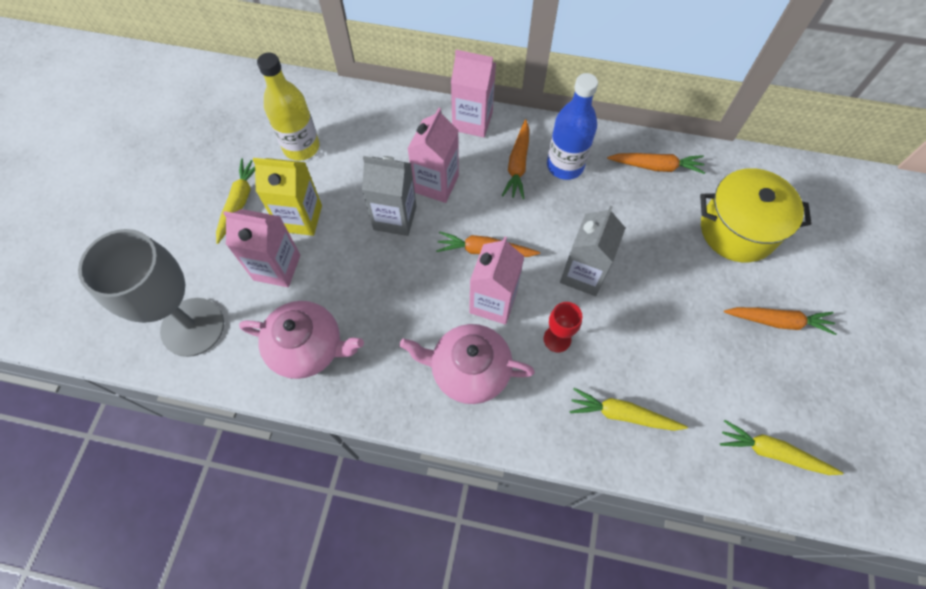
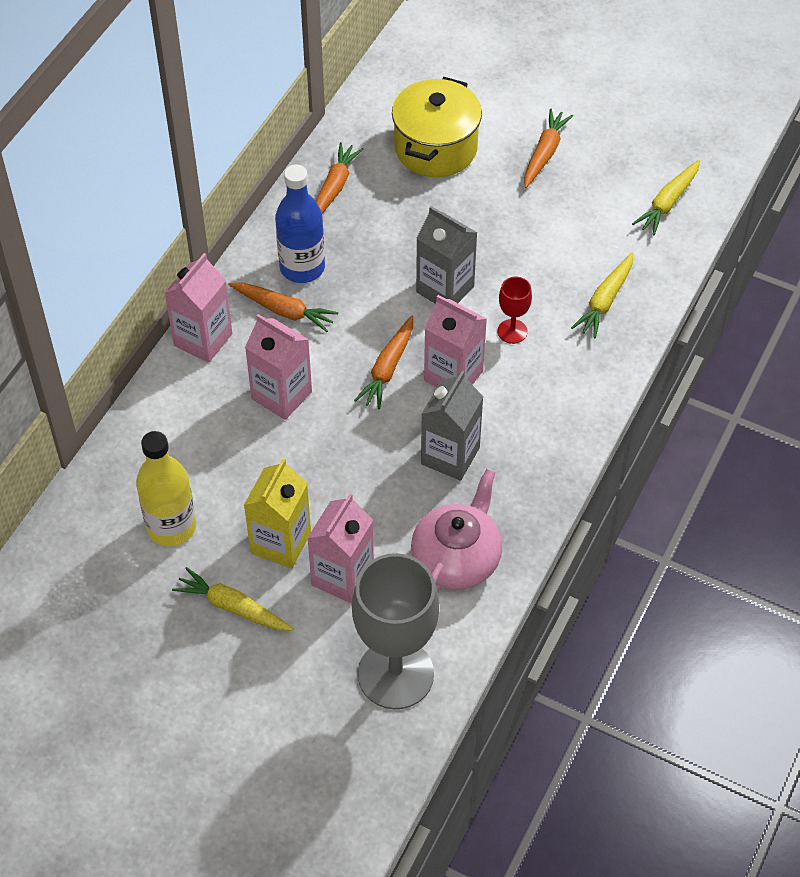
camera: 75 degrees left, 10 degrees down
(395, 217) = (314, 445): grey carton -> grey carton (450, 456)
(469, 370) = (525, 414): pink teapot -> none

